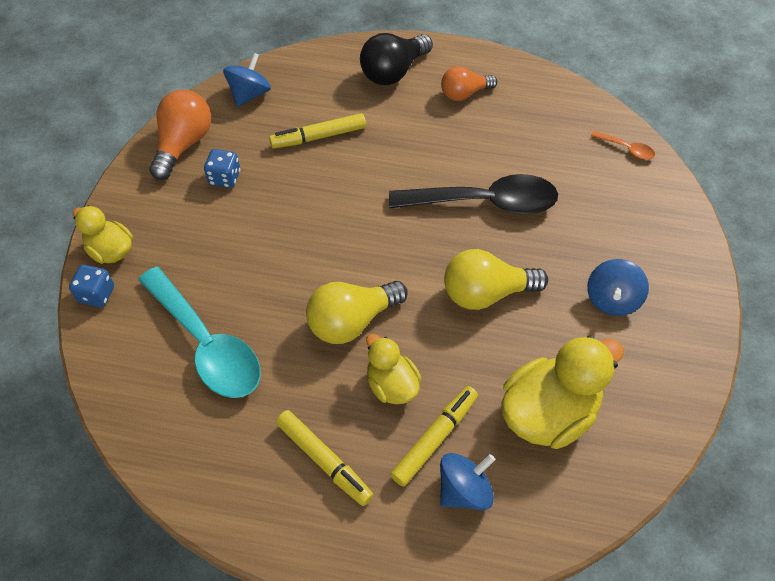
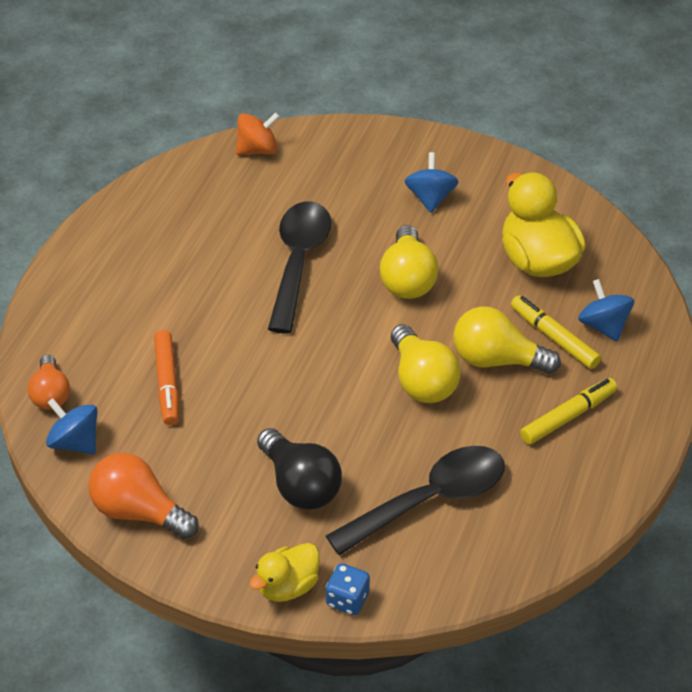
camera: 80 degrees left, 10 degrees down
(207, 344) = (430, 499): turquoise spoon -> black spoon
(224, 178) = (205, 473): blue dice -> none
(318, 137) = (167, 383): yellow marker -> orange marker
(392, 385) = (496, 360): yellow duck -> yellow light bulb
(393, 72) = (86, 306): black light bulb -> black light bulb (300, 485)
(464, 94) = (142, 253): orange light bulb -> orange light bulb (51, 394)
(612, 299) = (430, 198): blue spinning top -> blue spinning top turned 120 degrees counterclockwise
(626, 149) = (258, 150): orange spoon -> orange spinning top

